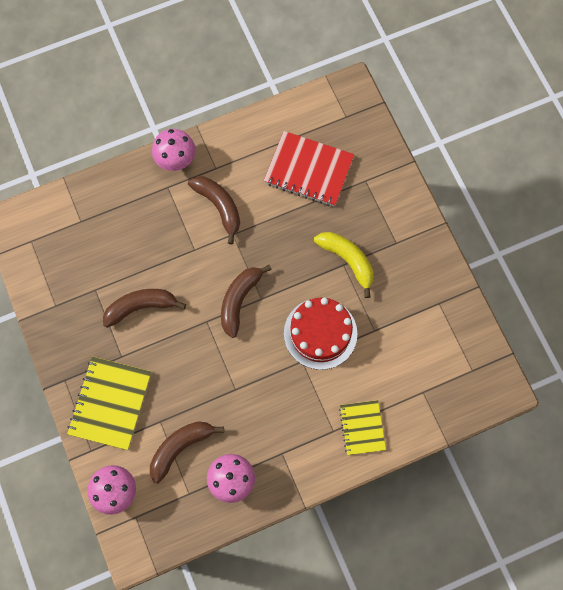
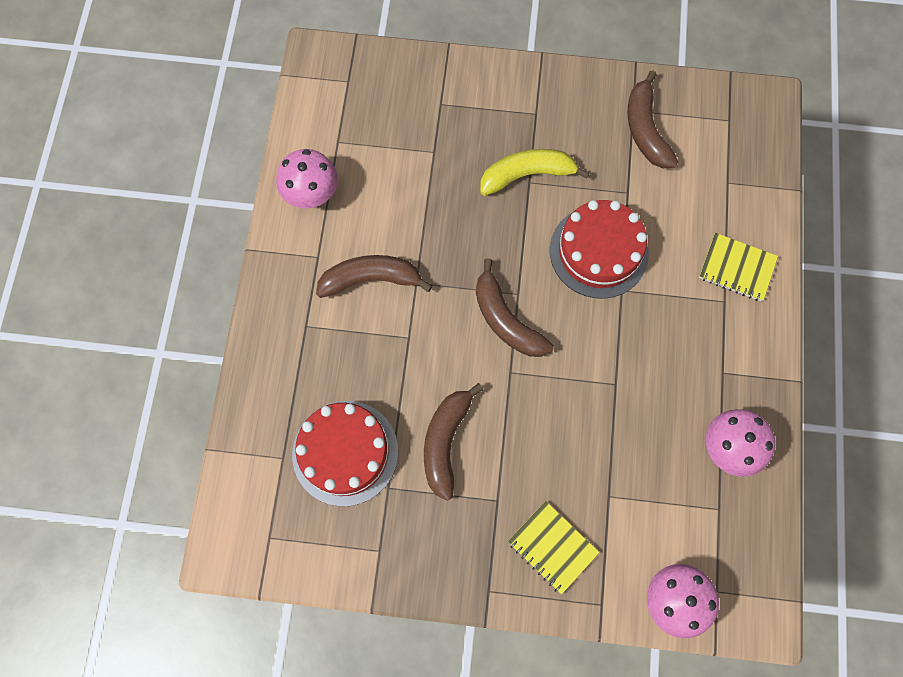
camera: 60 degrees left, 0 degrees up
(103, 254) = (345, 452): none -> red cake
(110, 403) = (552, 547): yellow notebook -> yellow notebook, size x0.62
(176, 160) = (277, 297): pink mushroom -> pink mushroom (312, 195)
(180, 448) = (655, 489): brown banana -> brown banana (645, 129)
(308, 170) = (389, 156): red notebook -> none

